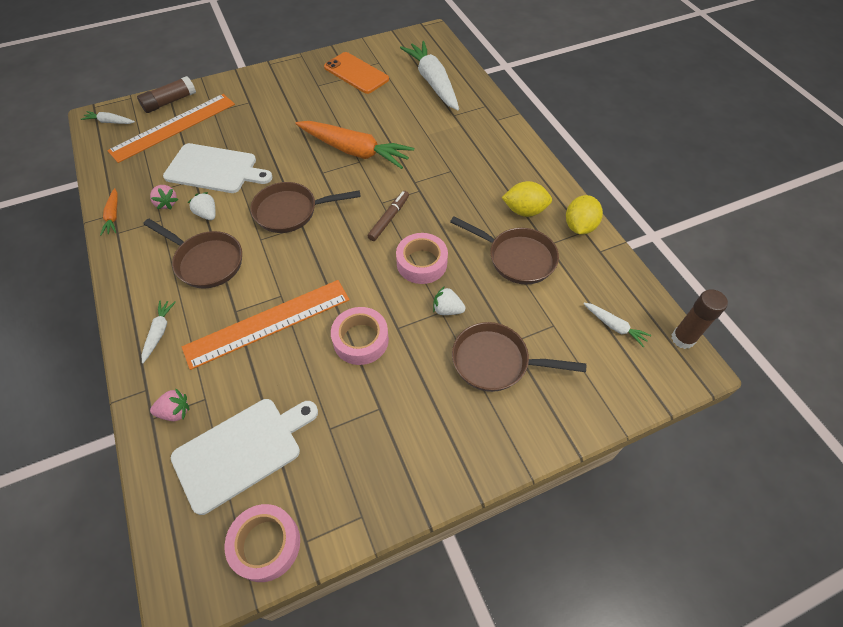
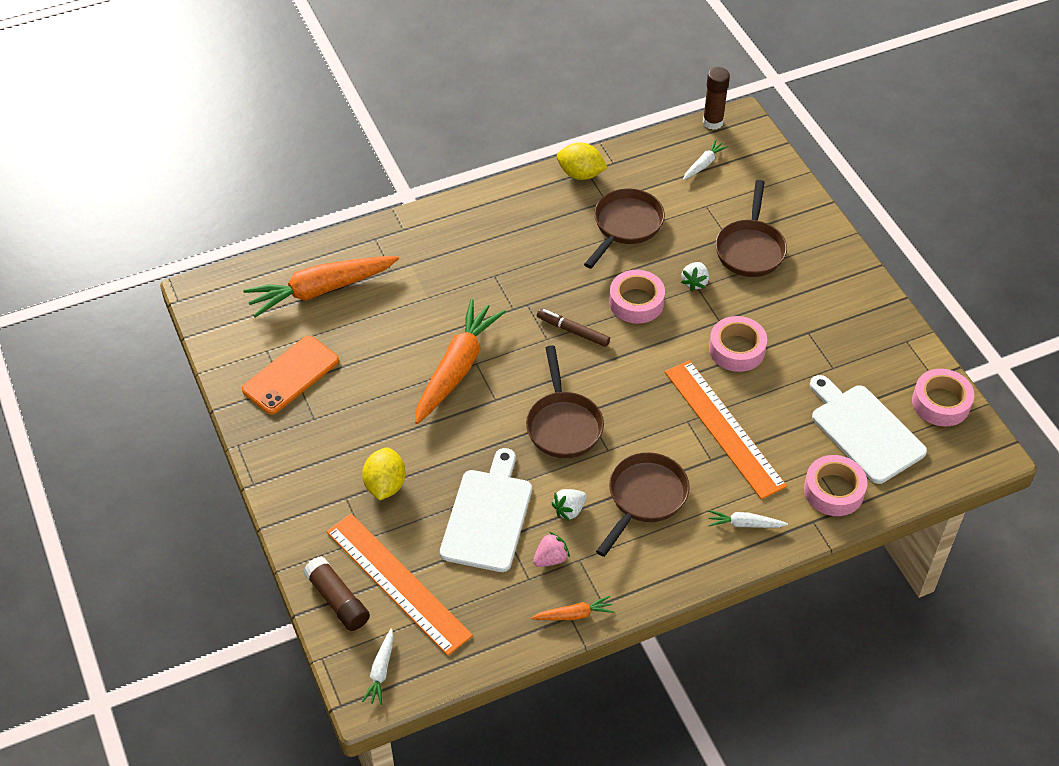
camera: 90 degrees left, 5 degrees down
(175, 412) = (833, 491): pink strawberry -> pink tape
(433, 82) = (321, 290): white carrot -> orange carrot
(524, 211) = (559, 215): yellow lemon -> yellow lemon (385, 485)

